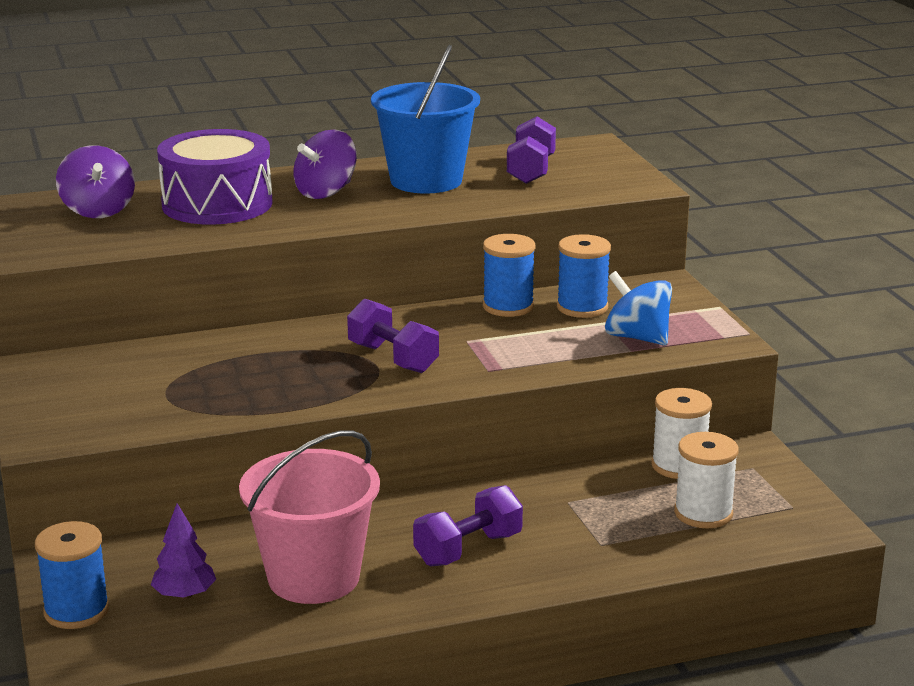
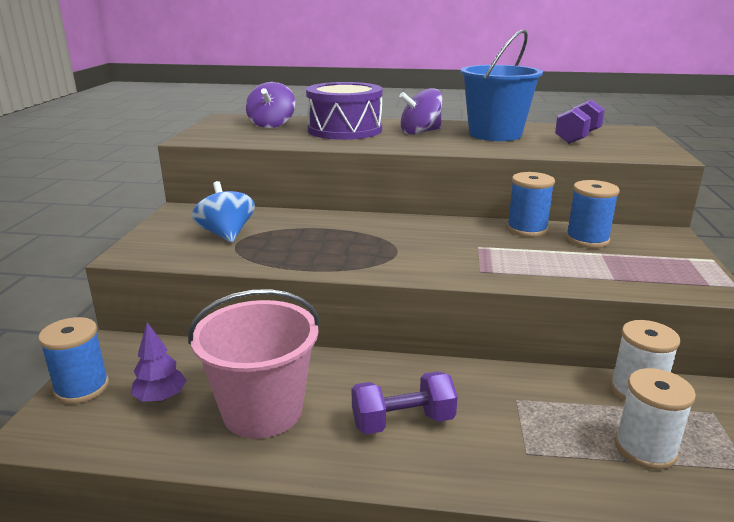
camera: 25 degrees right, 0 degrees up
(393, 358) = (413, 248): purple dumbbell -> none
(637, 337) = (624, 270): blue spinning top -> blue spinning top (226, 234)

